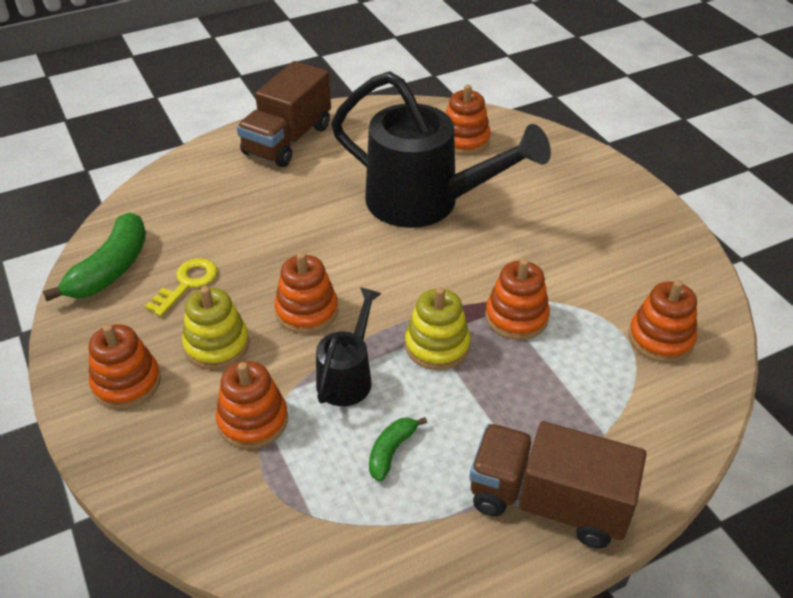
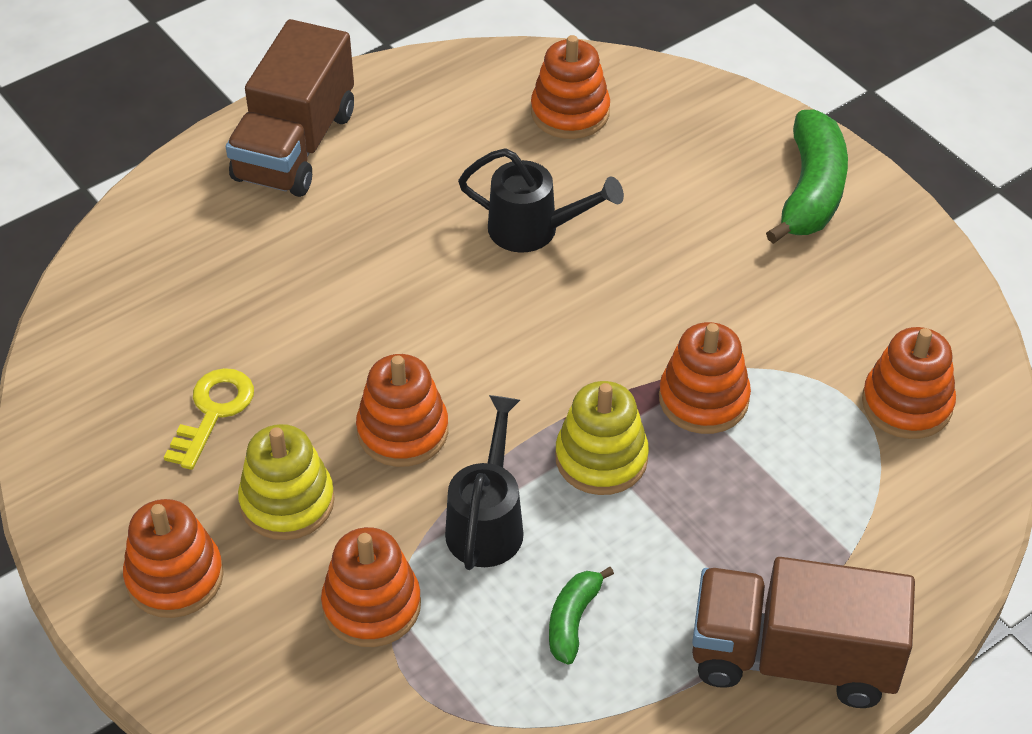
camera: 10 degrees left, 5 degrees up
(111, 269) = (89, 404): green banana -> green banana (811, 191)
(424, 202) = (533, 230): black watering can -> black watering can, size x0.49

